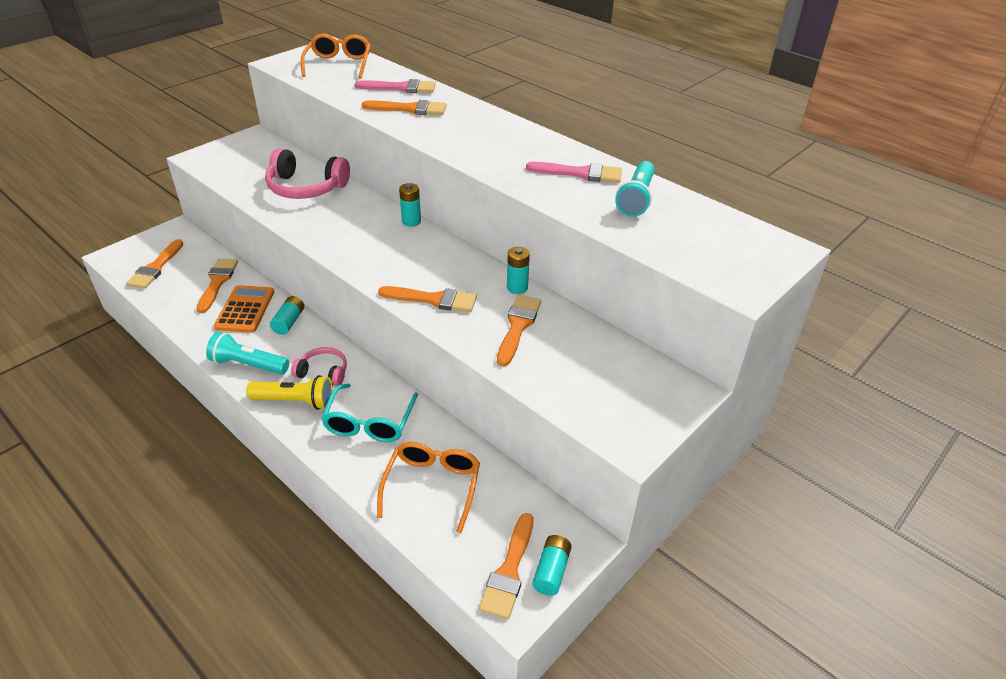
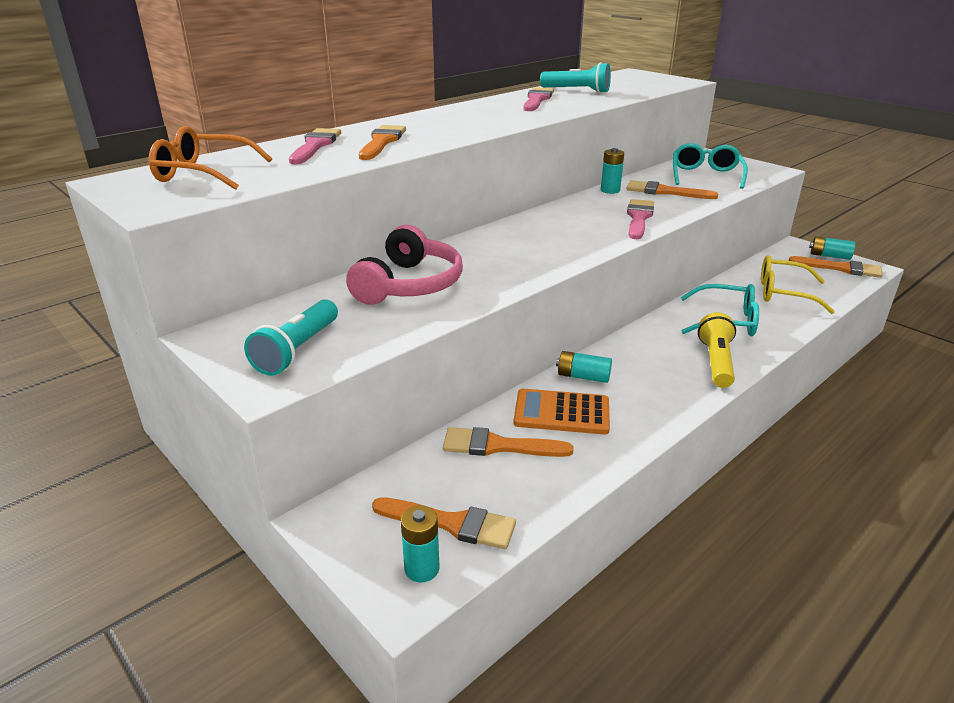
camera: 85 degrees left, 10 degrees down
(248, 365) = (669, 398): turquoise flashlight -> turquoise flashlight (297, 350)
(323, 372) = (665, 348): pink headphones -> none
(411, 221) = (499, 227): turquoise battery -> turquoise battery (422, 569)
(432, 486) = (783, 293): orange glasses -> yellow glasses
(433, 300) = (639, 218): orange brush -> pink brush
(588, 369) = (705, 175): none -> turquoise glasses

